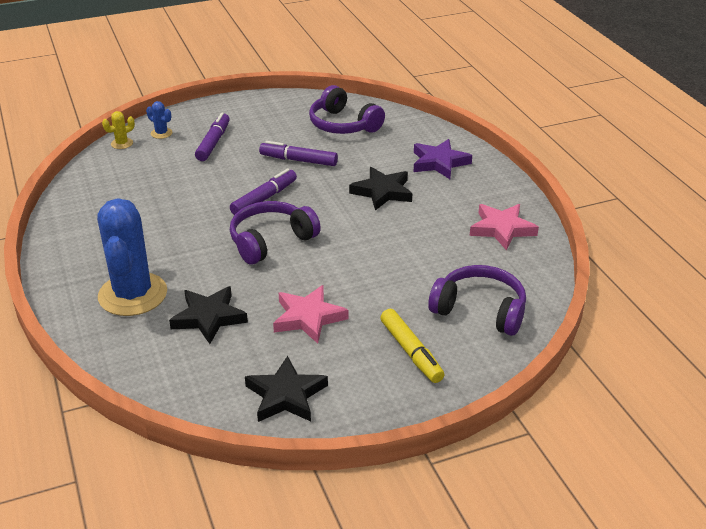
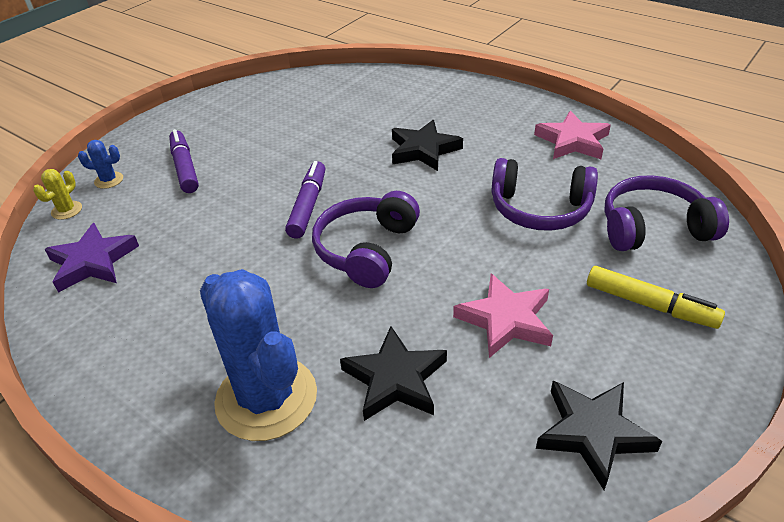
camera: 30 degrees left, 5 degrees up
(298, 160) = (302, 151): purple marker -> none
(343, 125) = (310, 100): purple headphones -> purple headphones (540, 209)
(439, 162) = (443, 102): purple star -> purple star (93, 262)

